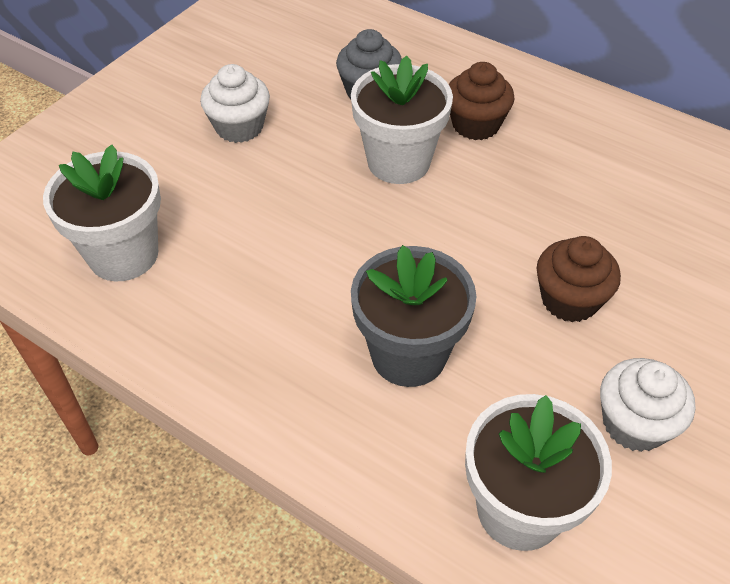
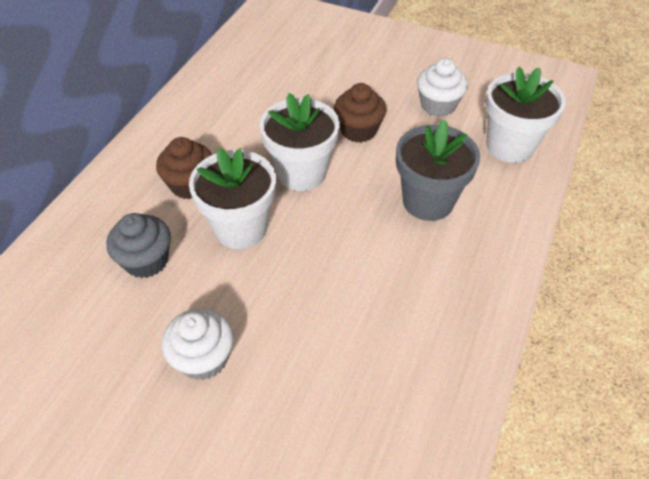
camera: 100 degrees left, 0 degrees up
(123, 254) = (392, 412): white flower pot -> white flower pot (301, 173)

